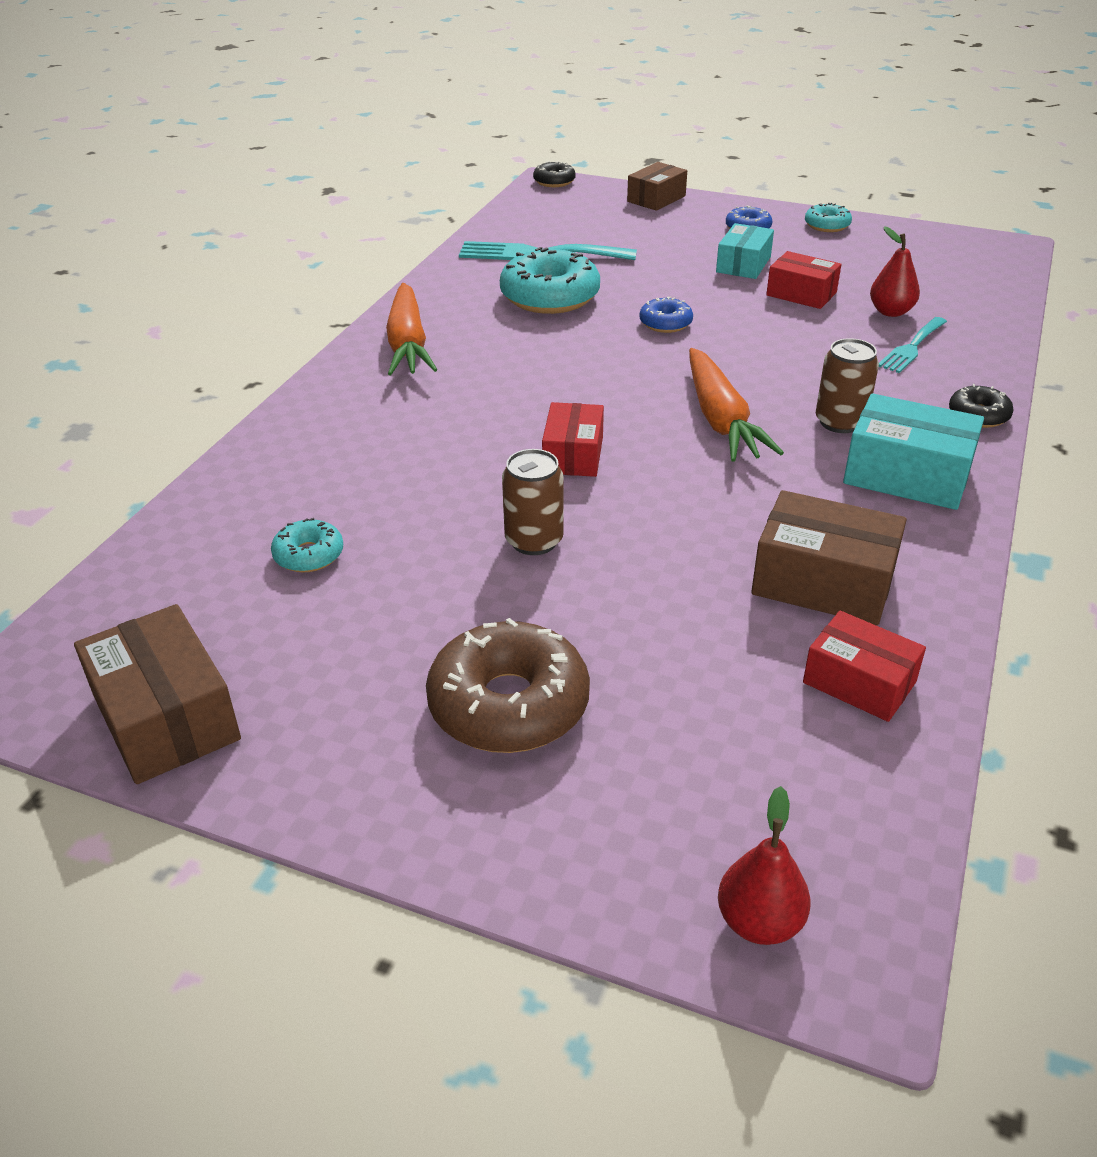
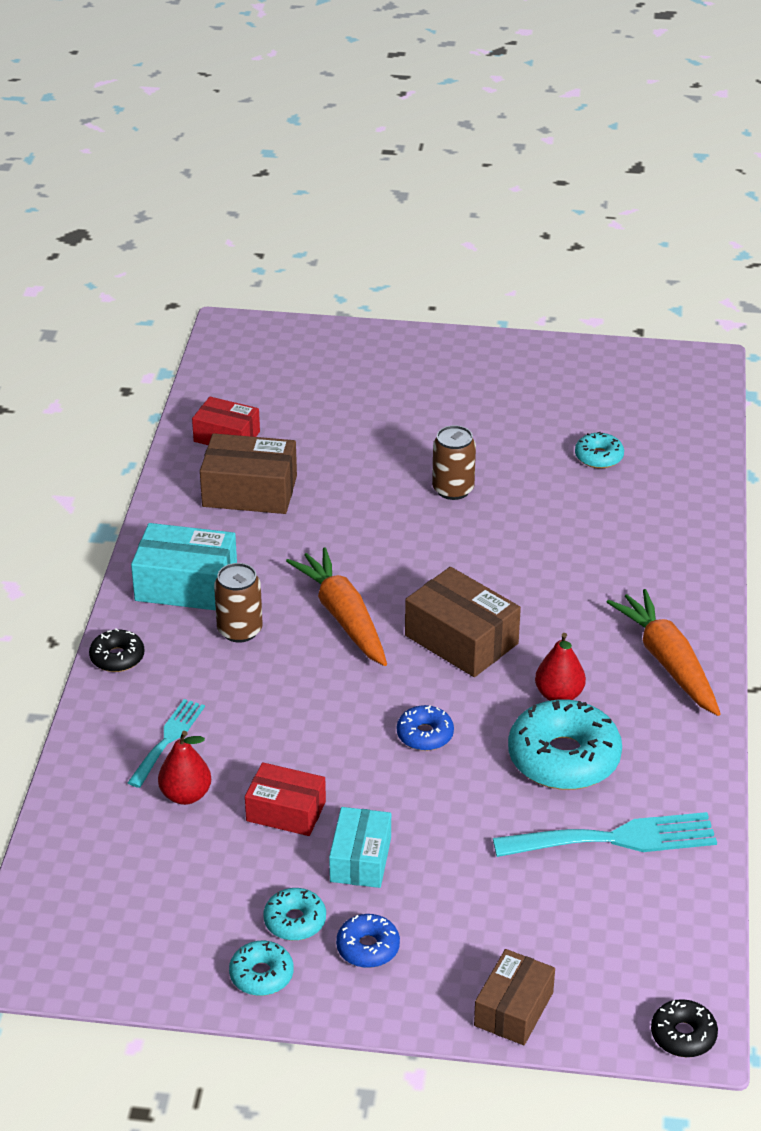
camera: 165 degrees right, 0 degrees up
(166, 717) = (605, 365): brown box -> brown box (461, 639)
(509, 704) = (423, 397): brown donut -> none
(573, 455) = (454, 562): red box -> none
(759, 921) = (273, 337): red pear -> red pear (559, 695)
(800, 243) = (295, 921): none -> turquoise donut

